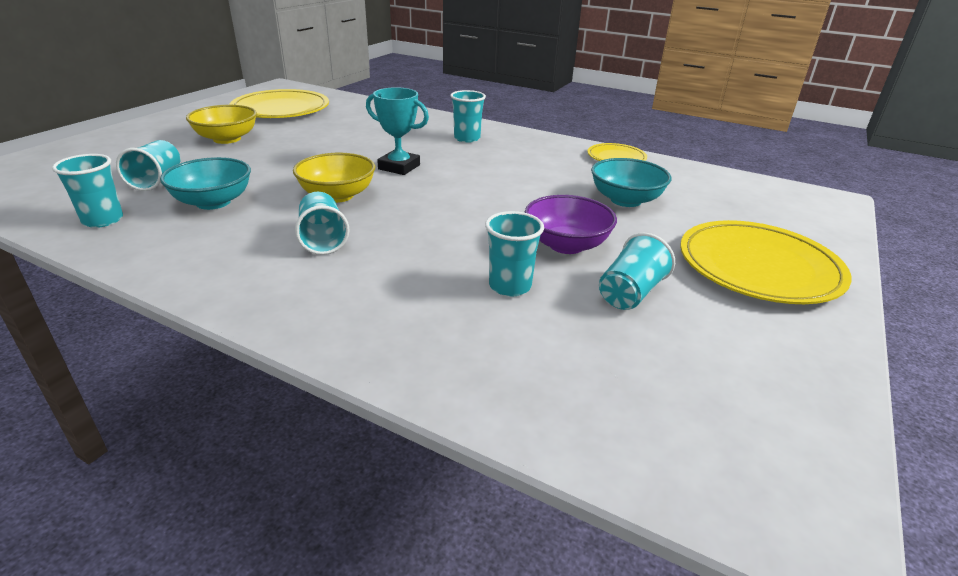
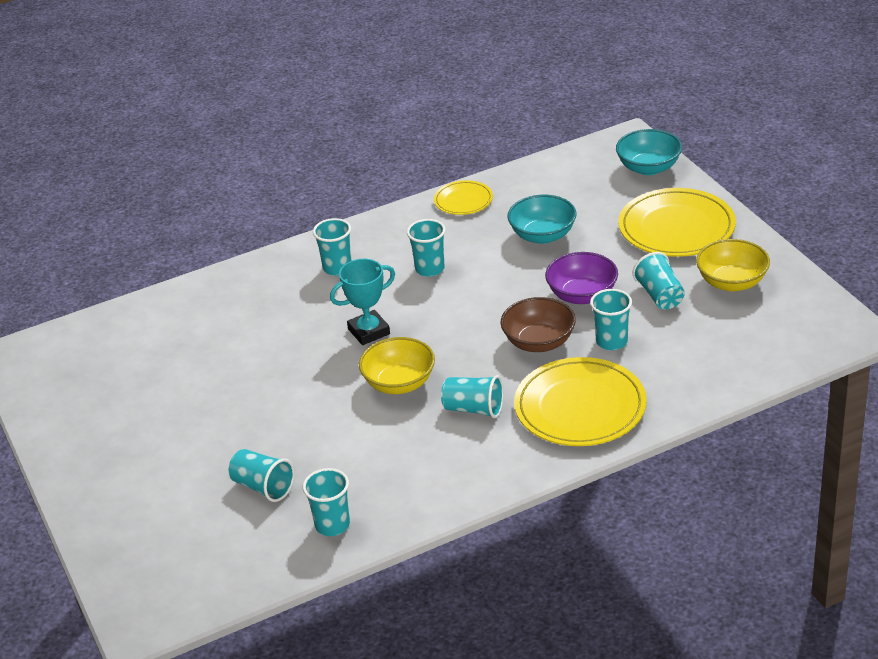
camera: 50 degrees left, 5 degrees up
(213, 202) = (349, 457): turquoise bowl -> turquoise bowl (648, 168)
(227, 139) = (184, 427): yellow bowl -> yellow bowl (732, 282)
(281, 109) = (116, 370): yellow plate -> yellow plate (580, 407)
(463, 243) = (539, 342): none -> brown bowl
(509, 168) = (430, 269): none -> turquoise cup

